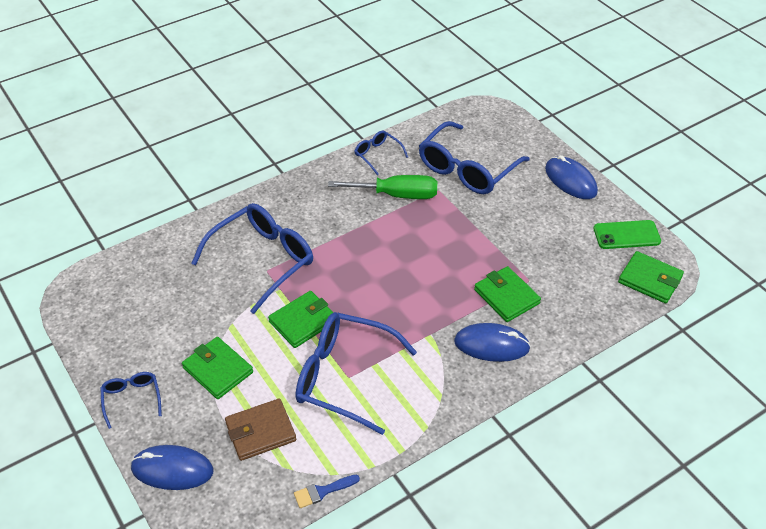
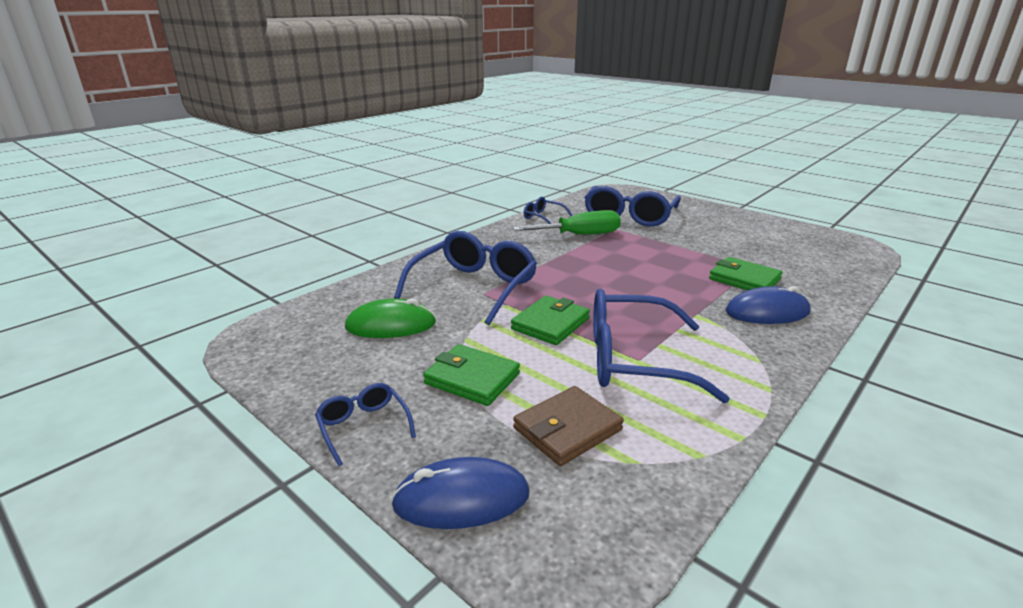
camera: 15 degrees left, 20 degrees down
(179, 297) = (391, 325): none -> green mouse
(322, 491) = (703, 480): blue brush -> none
(570, 180) = (722, 213): blue mouse -> none
(626, 235) = (803, 234): green phone -> none
(650, 280) = (856, 254): green wallet -> none

